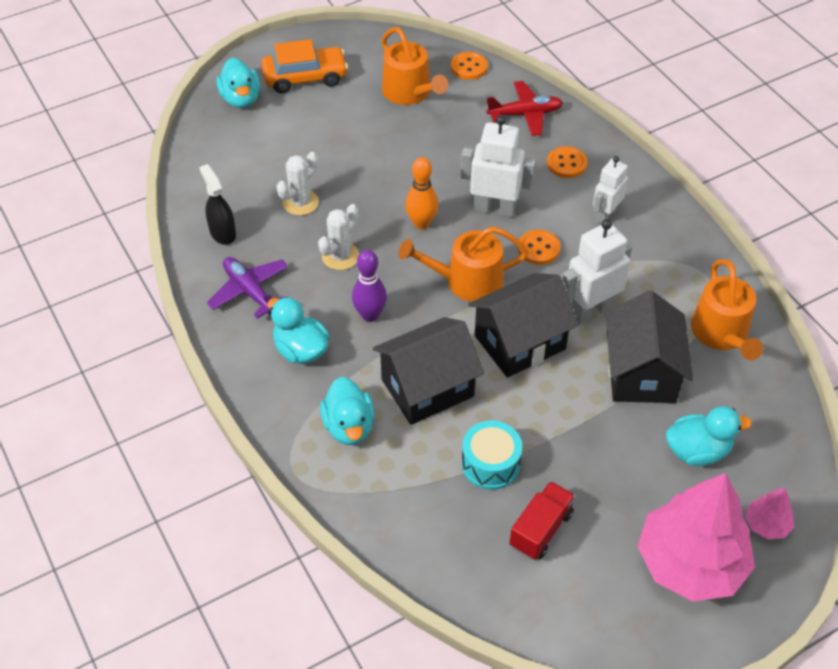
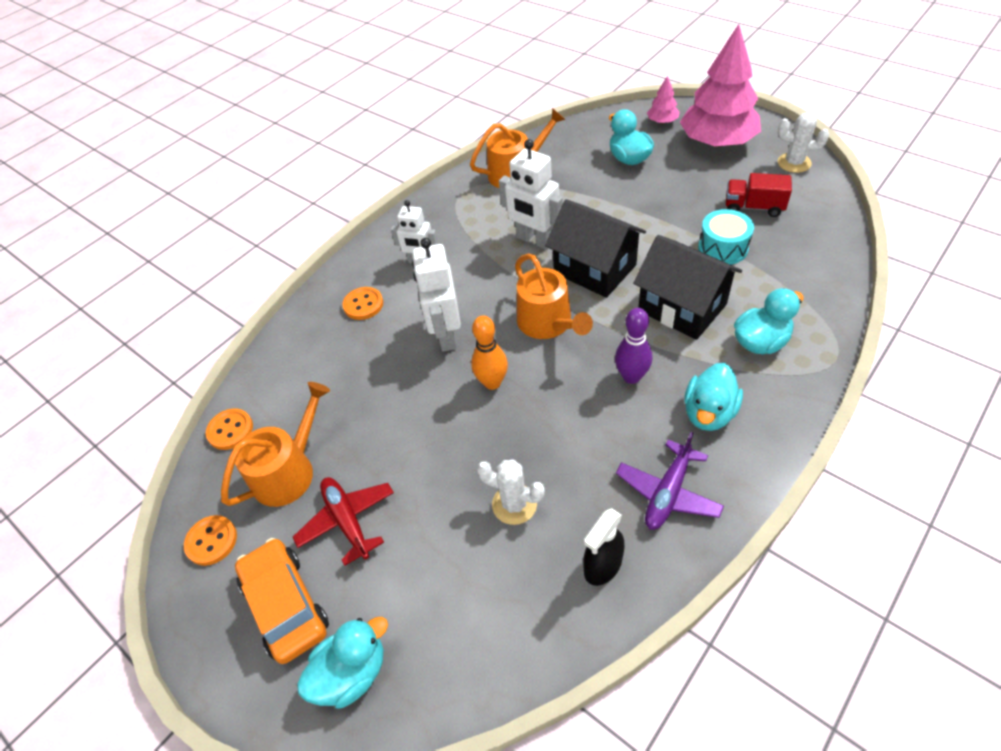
camera: 105 degrees left, 0 degrees up
(340, 256) = (572, 431): white cactus -> white cactus (794, 163)
(525, 114) = (300, 356): red plane -> red plane (347, 521)
(538, 248) = (482, 290): orange button -> orange button (211, 541)
(641, 373) = (579, 199): black house -> none

